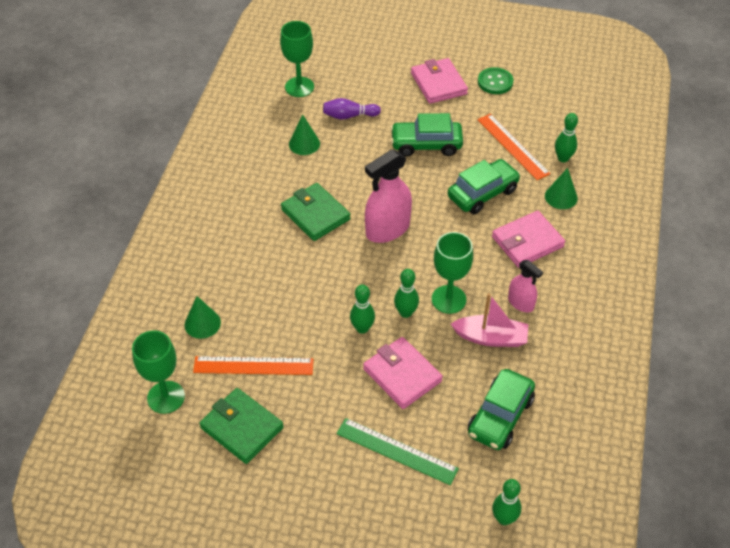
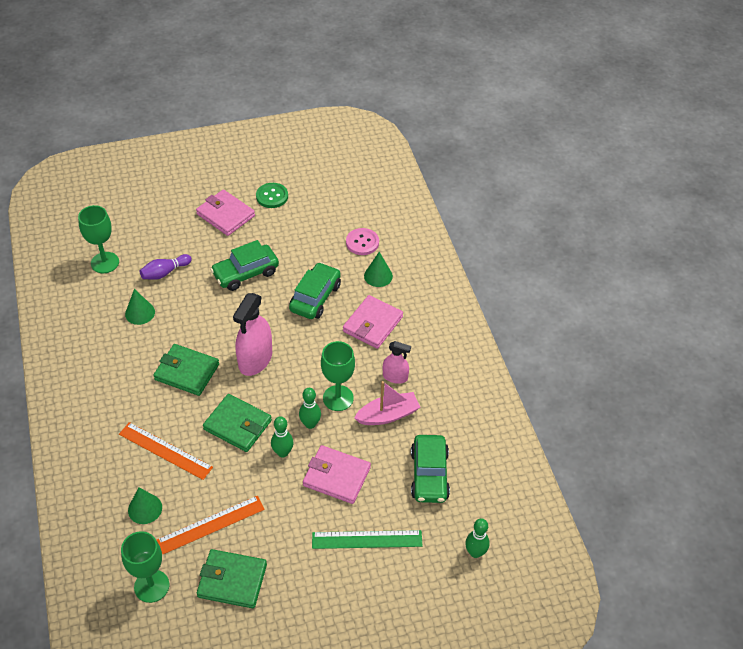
camera: 30 degrees left, 0 degrees up
(334, 283) = (238, 425): none -> green wallet
(513, 146) = (317, 247): orange ruler -> orange ruler (165, 450)
(563, 158) = (362, 242): green bowling pin -> pink button

